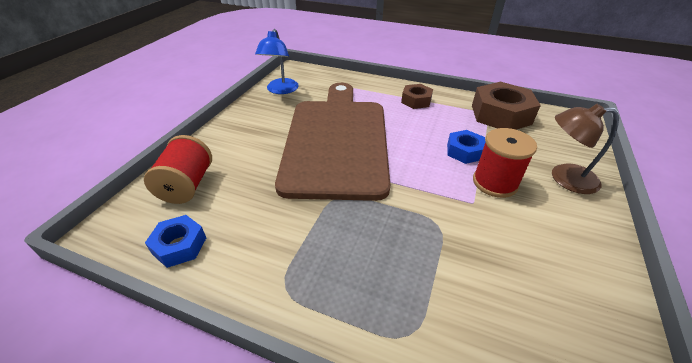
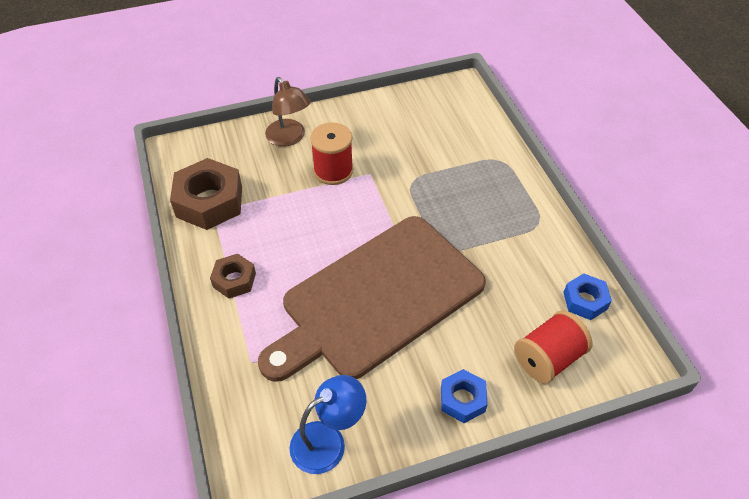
camera: 130 degrees left, 10 degrees up
(464, 151) = (305, 202): blue nut -> blue nut (462, 399)

